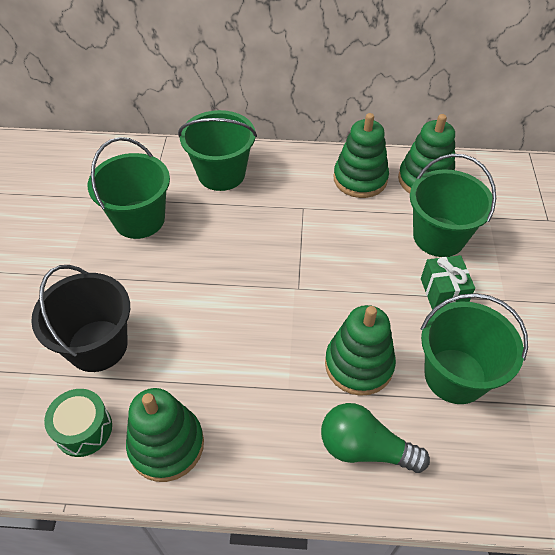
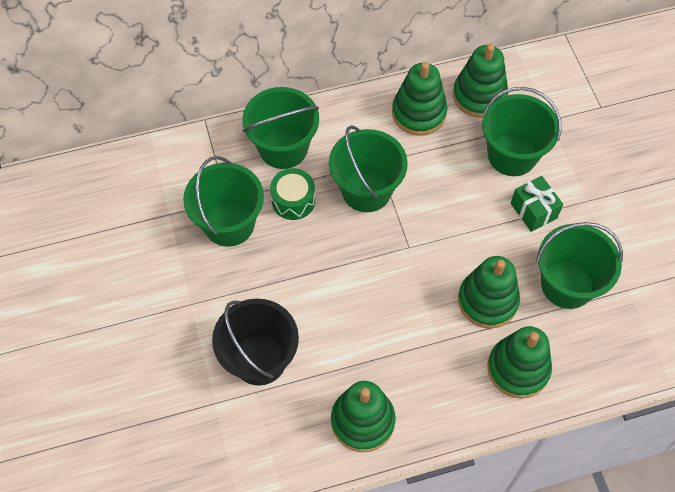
camera: 20 degrees left, 10 degrees up
(83, 429) = (288, 433): green drum -> green drum (293, 200)
(280, 227) = (366, 190): none -> green bucket
(364, 448) = (518, 369): green light bulb -> green stacking toy

